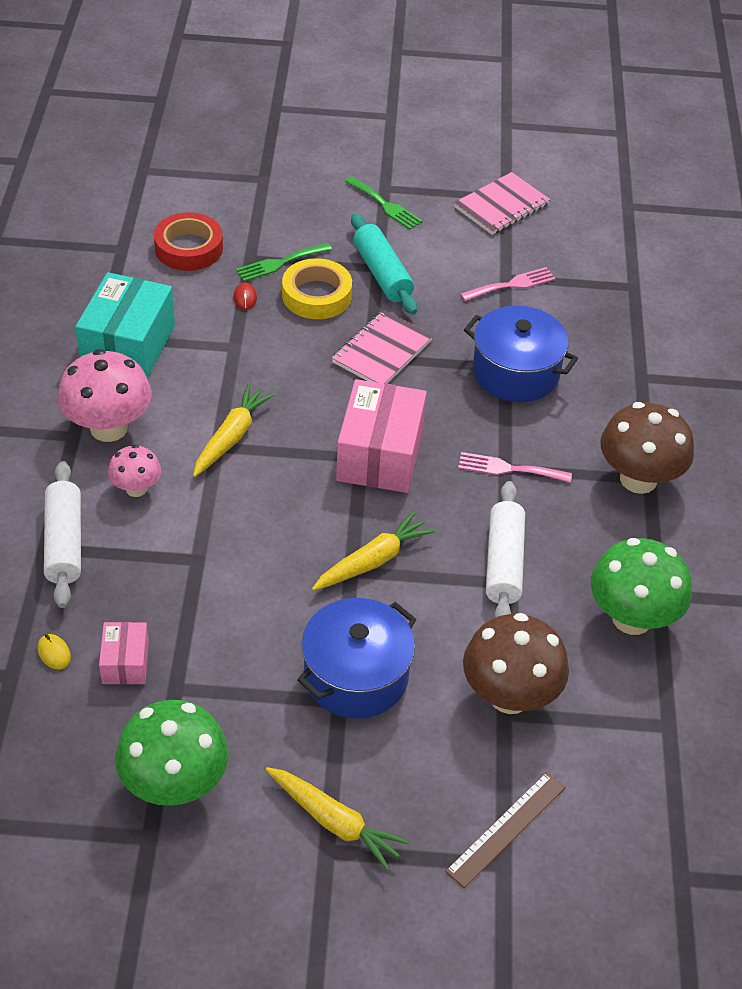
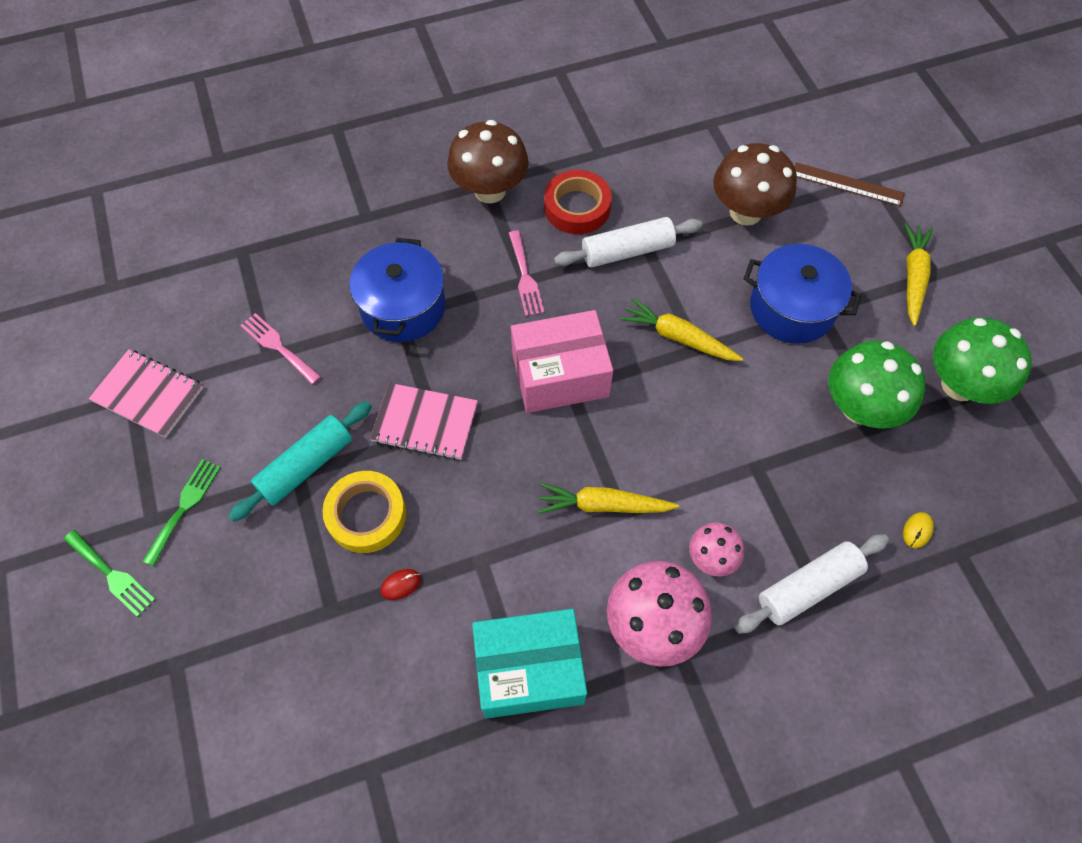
camera: 110 degrees left, 15 degrees up
(125, 662) = (888, 471): pink box -> none
(189, 248) = (340, 687): red tape -> red tape (577, 207)
(280, 263) = (328, 574): green fork -> green fork (112, 575)
(632, 618) = (632, 162): green mushroom -> green mushroom (859, 408)

